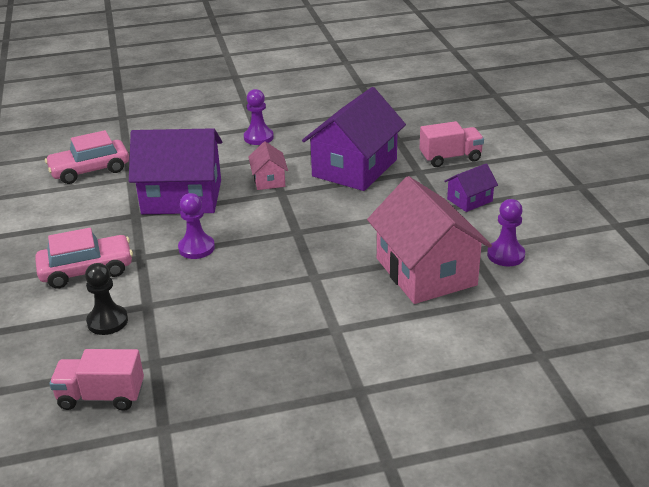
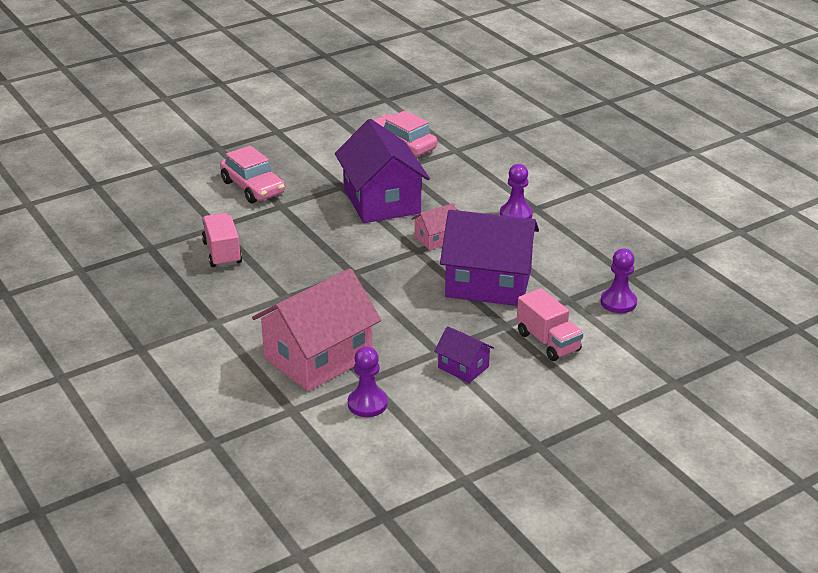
camera: 70 degrees right, 0 degrees up
(101, 396) = (107, 236): pink truck -> pink truck (222, 253)
(107, 321) = (191, 215): black pawn -> none
(196, 248) = (304, 228): purple pawn -> purple pawn (618, 302)

